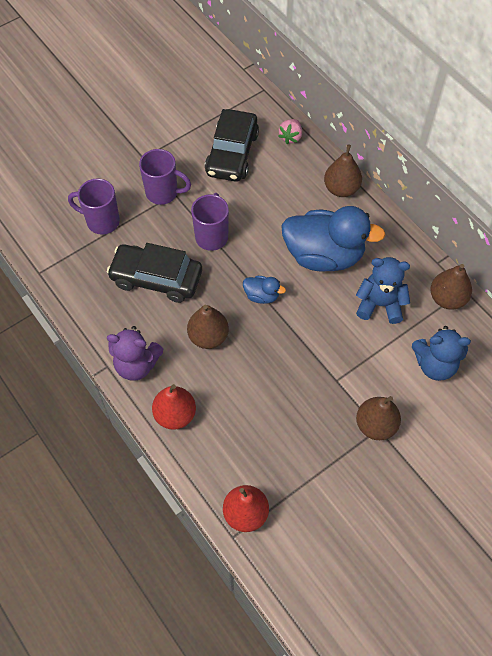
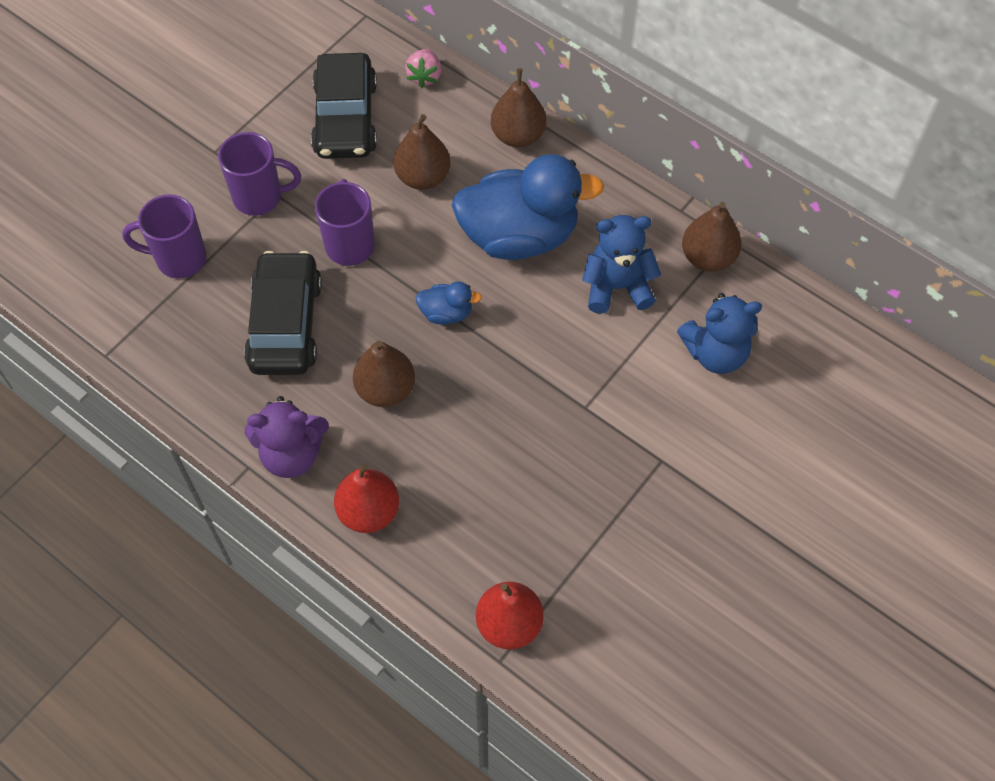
camera: 15 degrees left, 0 degrees up
(156, 278) = (285, 324): black car -> black car turned 90 degrees clockwise
(375, 425) = (657, 456): brown pear -> brown pear (423, 177)

